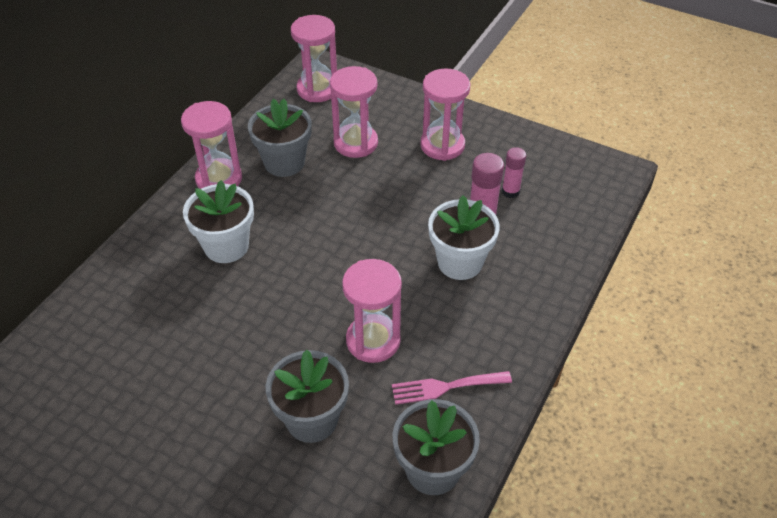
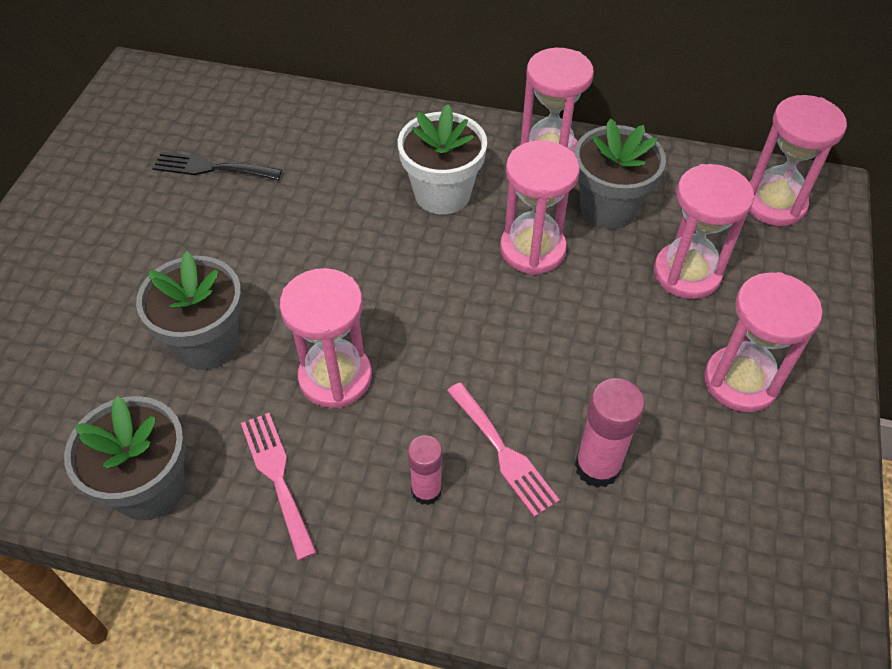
camera: 75 degrees right, 5 degrees up
(112, 397) = (211, 168): none -> black fork
(303, 209) = (532, 249): none -> pink hourglass
(460, 262) = (503, 453): white flower pot -> pink fork
(510, 191) = (683, 498): pink glue stick -> pink glue stick (426, 491)

